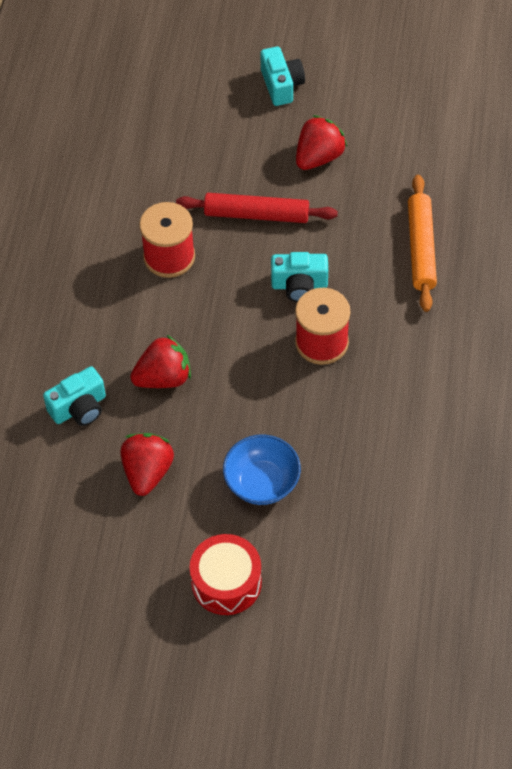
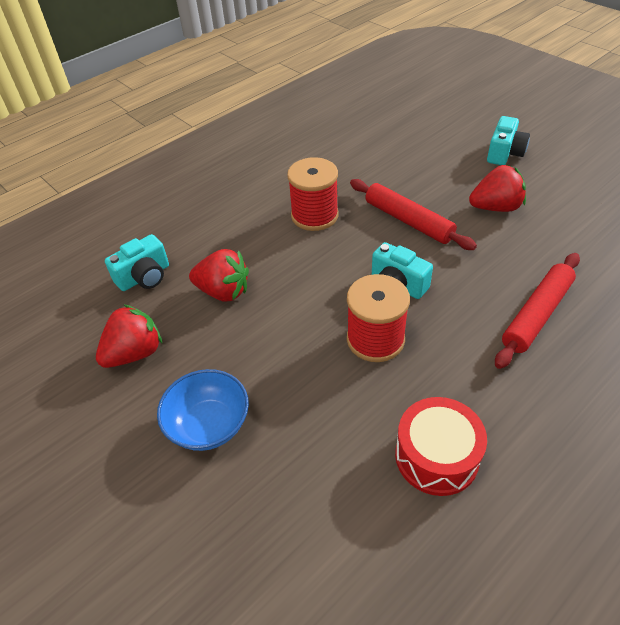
camera: 40 degrees right, 10 degrees down
(79, 408) = (144, 277): turquoise camera -> turquoise camera turned 45 degrees counterclockwise
(226, 582) = (84, 497): red drum -> red drum (436, 456)
(421, 248) = (536, 315): orange rolling pin -> red rolling pin

